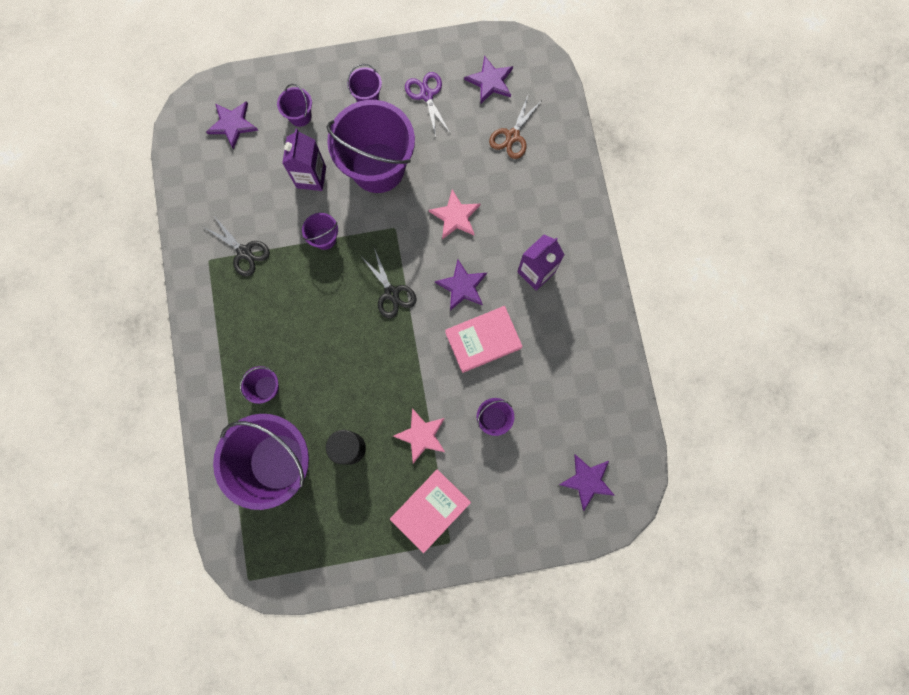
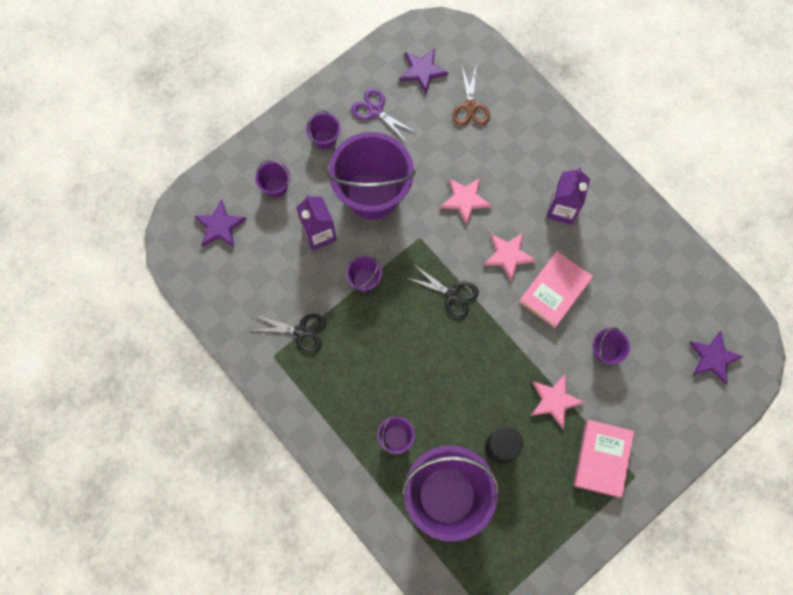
camera: 30 degrees left, 5 degrees down
(462, 286) = (508, 255): purple star -> pink star

